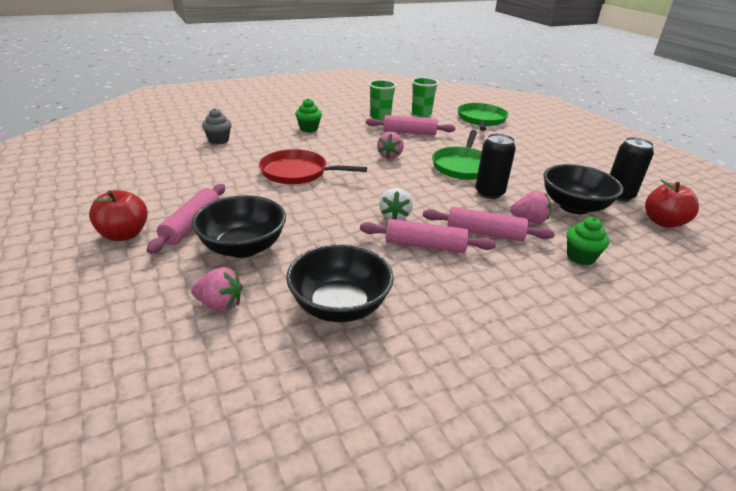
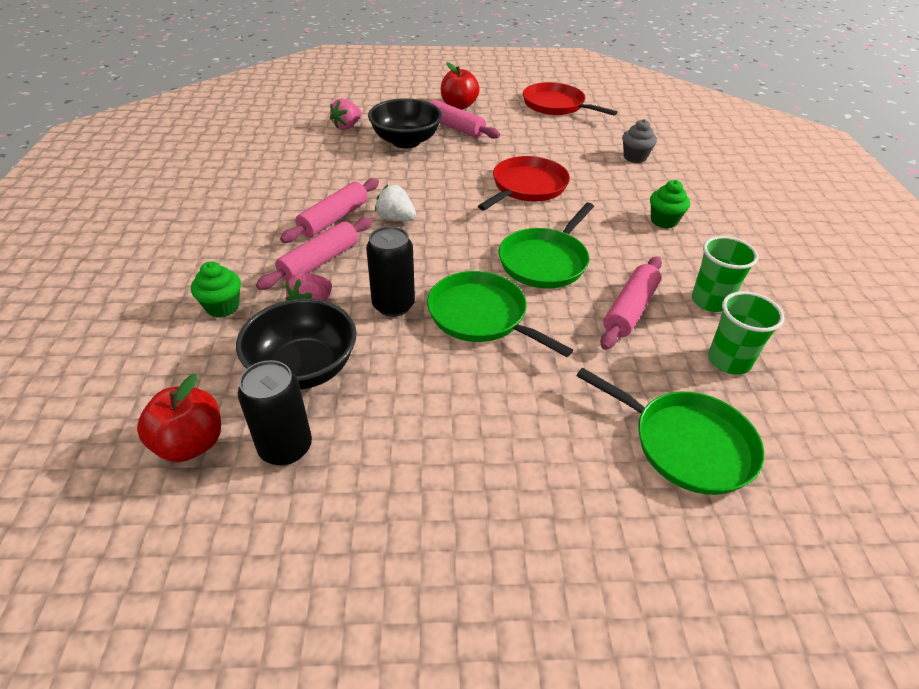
camera: 115 degrees right, 10 degrees up
(111, 179) = (556, 105): none -> red pan
(339, 306) = (302, 162): black bowl -> none
(390, 156) = (545, 261): pink strawberry -> green pan

